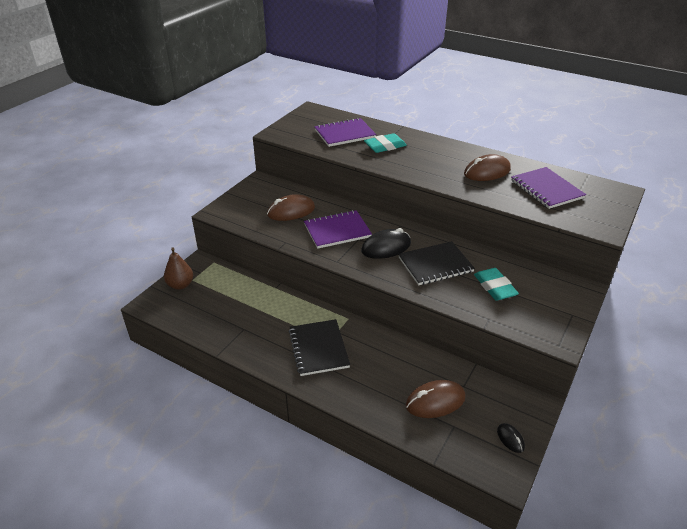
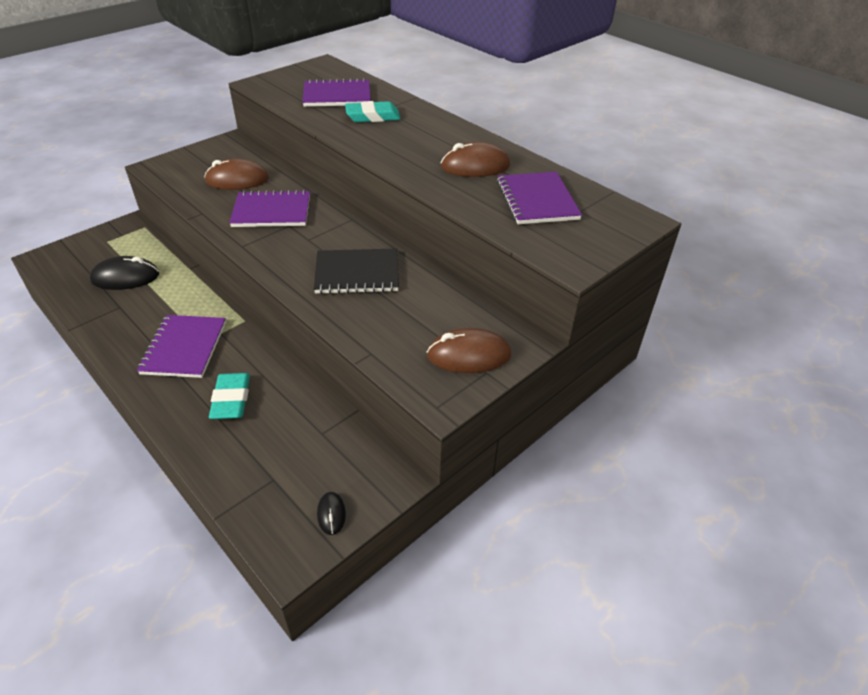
camera: 15 degrees right, 5 degrees up
(180, 285) = (90, 244): brown pear -> none
(318, 348) = (184, 348): black notebook -> purple notebook
(386, 247) = (313, 241): black mouse -> black mouse (125, 277)
(435, 401) = (272, 443): brown mouse -> brown mouse (469, 355)
(494, 287) = (410, 316): turquoise eraser -> turquoise eraser (231, 399)

